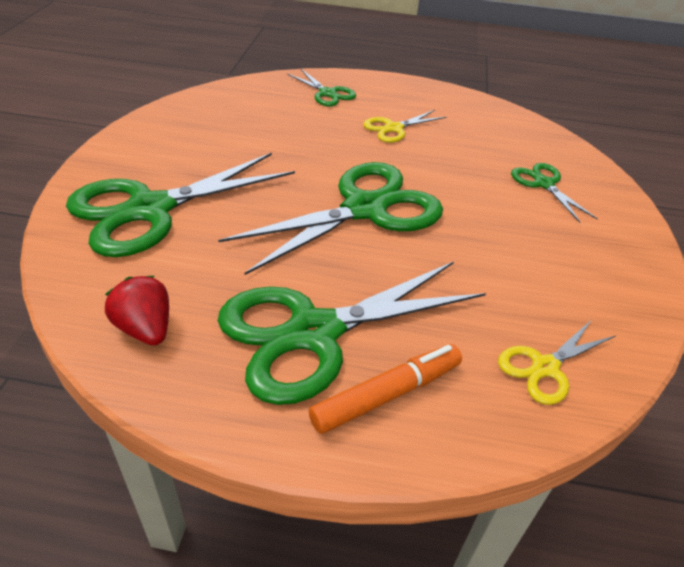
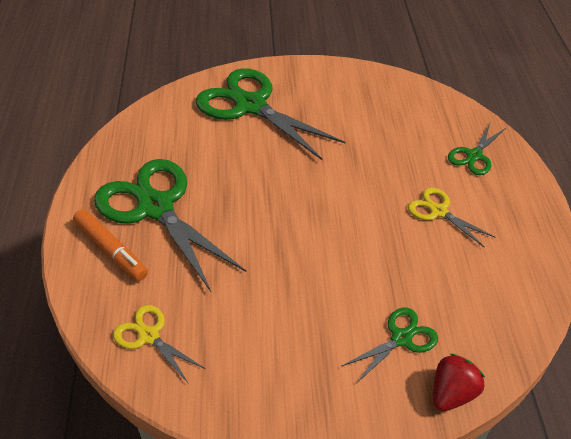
camera: 80 degrees right, 5 degrees up
(145, 328) = (143, 137): red strawberry -> red strawberry (452, 393)
(364, 209) = (298, 210): green scissors -> none

